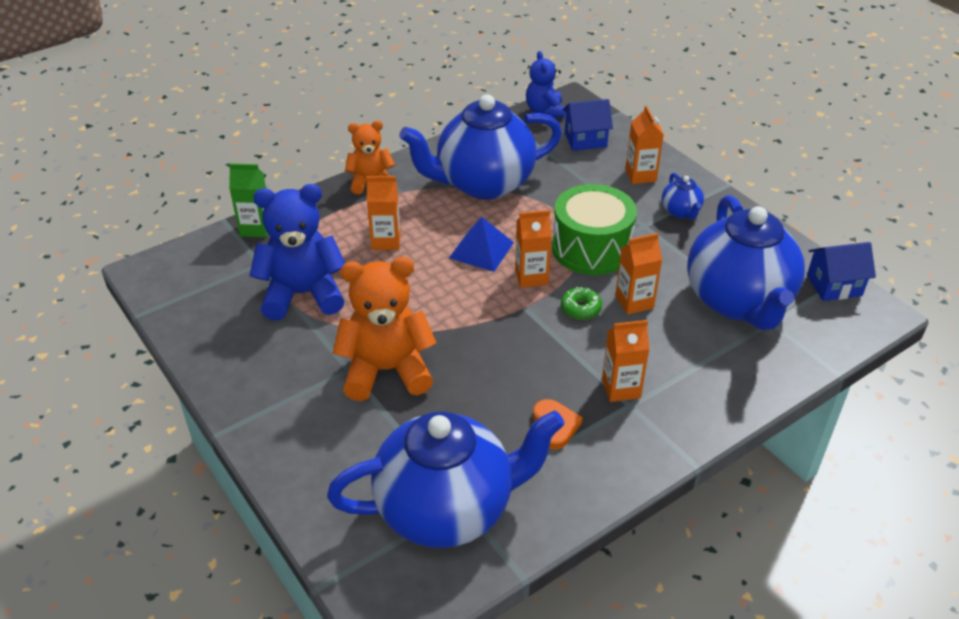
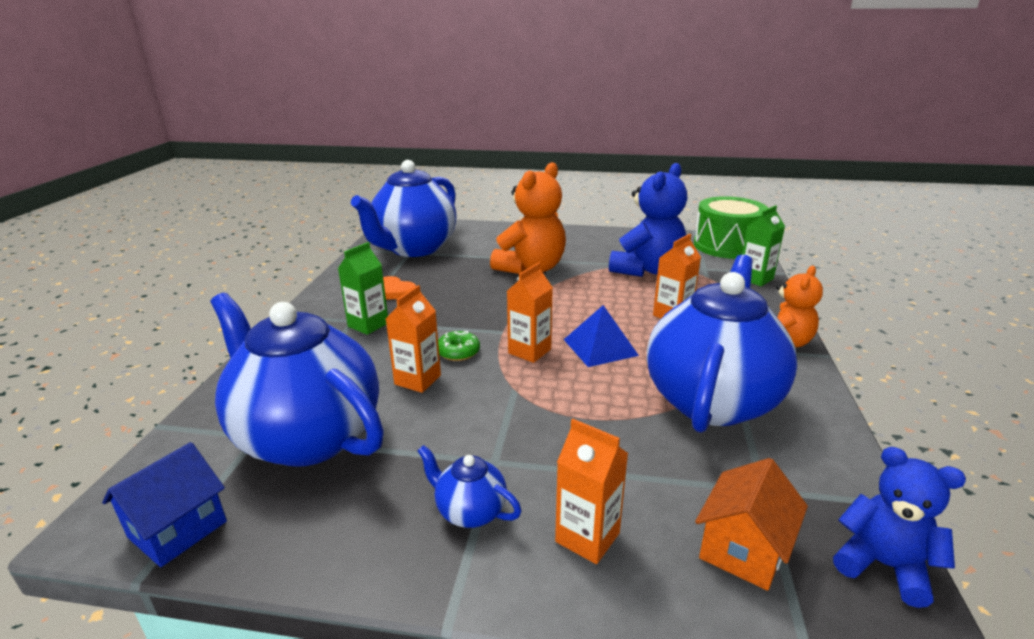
camera: 135 degrees right, 15 degrees down
(585, 139) = (743, 549): blue house -> orange house
(591, 248) = (514, 402): green drum -> green drum (726, 246)
(621, 388) = (368, 325): orange carton -> green carton

